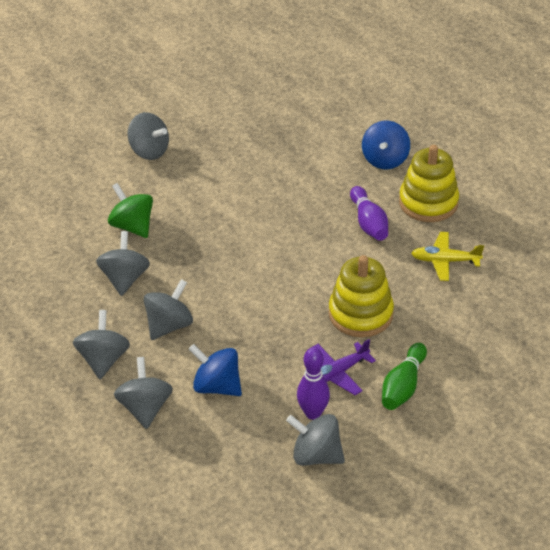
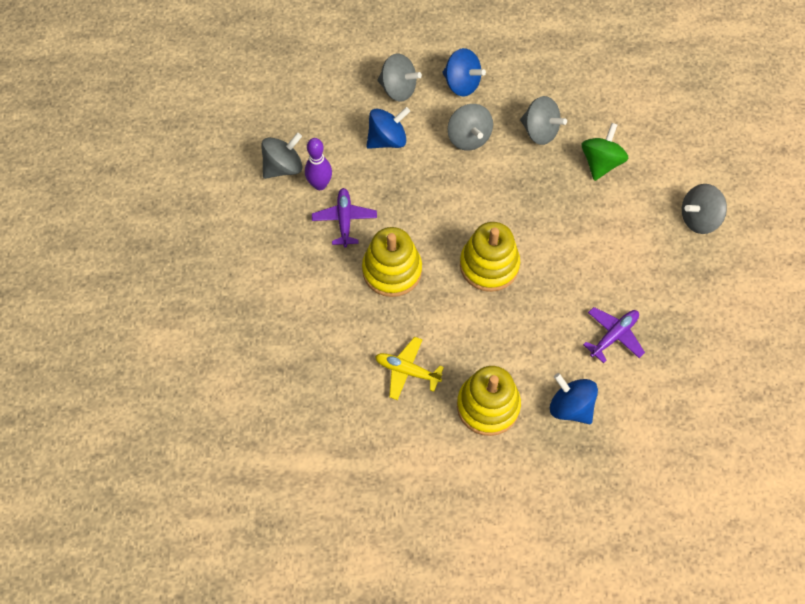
camera: 120 degrees right, 20 degrees up
(104, 359) = (462, 84): grey spinning top -> blue spinning top
(132, 226) = (601, 162): green spinning top -> green spinning top turned 60 degrees counterclockwise
(300, 254) = (489, 265): none -> yellow stacking toy
(302, 159) = (614, 336): none -> purple plane
(368, 223) = (493, 340): purple bowling pin -> none
(403, 386) = (301, 256): green bowling pin -> none
(445, 261) = (407, 371): yellow plane -> yellow plane turned 105 degrees counterclockwise

